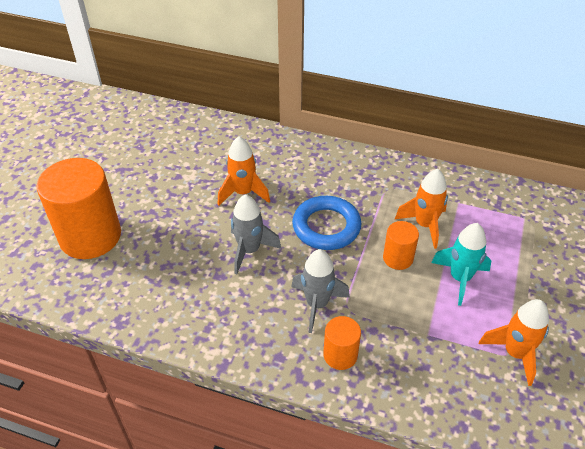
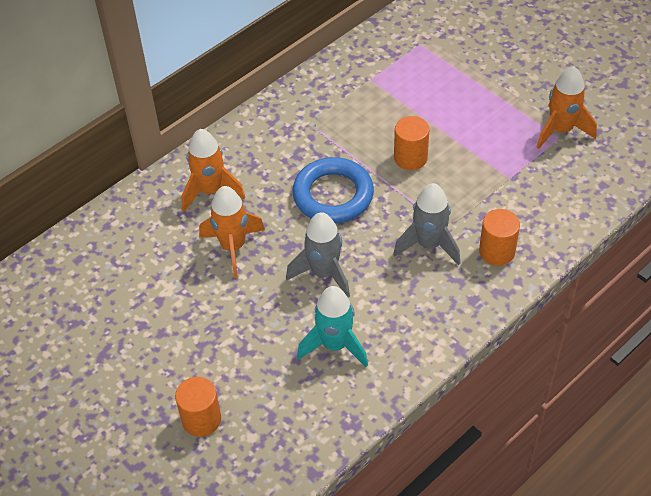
camera: 60 degrees left, 5 degrees up
(90, 236) = (201, 419): orange cylinder -> orange cylinder, size x0.48
(424, 225) = (382, 118): orange rocket -> orange rocket (210, 191)
(460, 278) = (462, 125): turquoise rocket -> turquoise rocket (335, 345)

